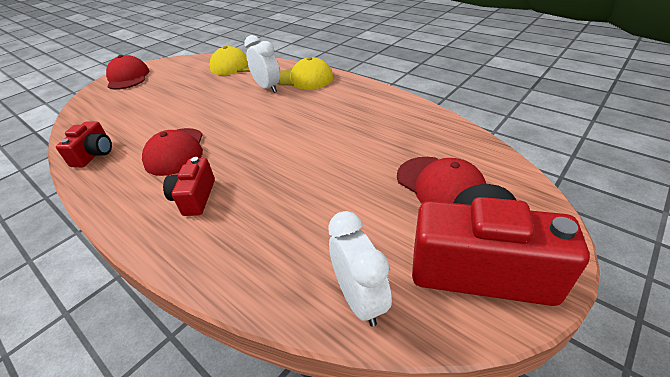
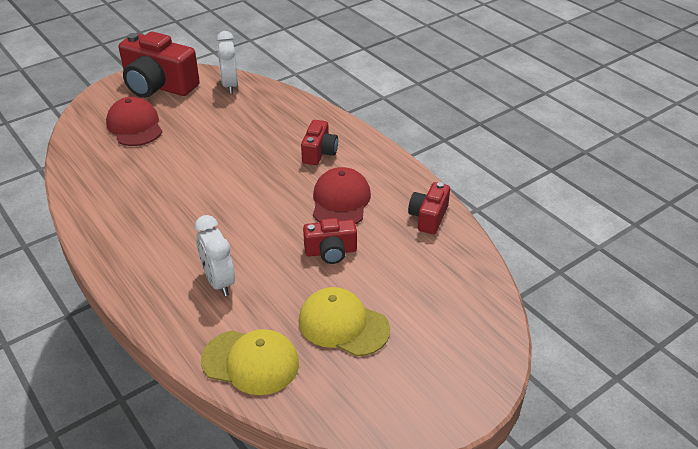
camera: 170 degrees left, 0 degrees up
(128, 77) = (449, 385): red cap -> none
(188, 116) = (331, 252): none -> red camera
(304, 78) = (160, 288): yellow cap -> yellow cap (343, 325)

